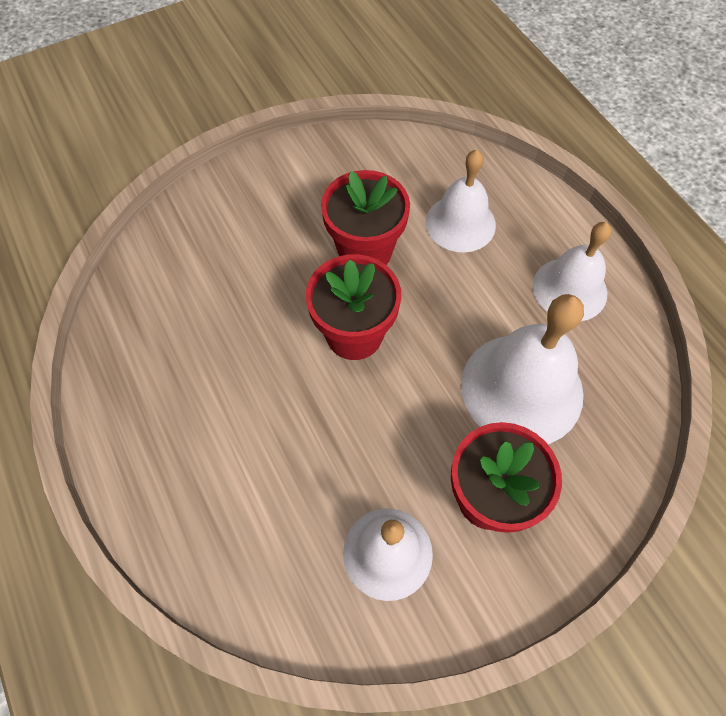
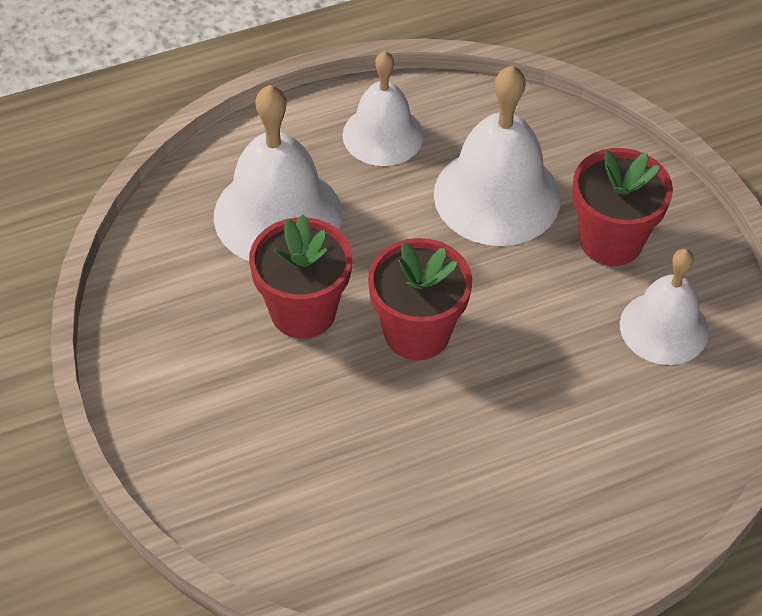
camera: 85 degrees left, 10 degrees down
(460, 223) = (278, 215): white bell -> white bell, size x1.52

